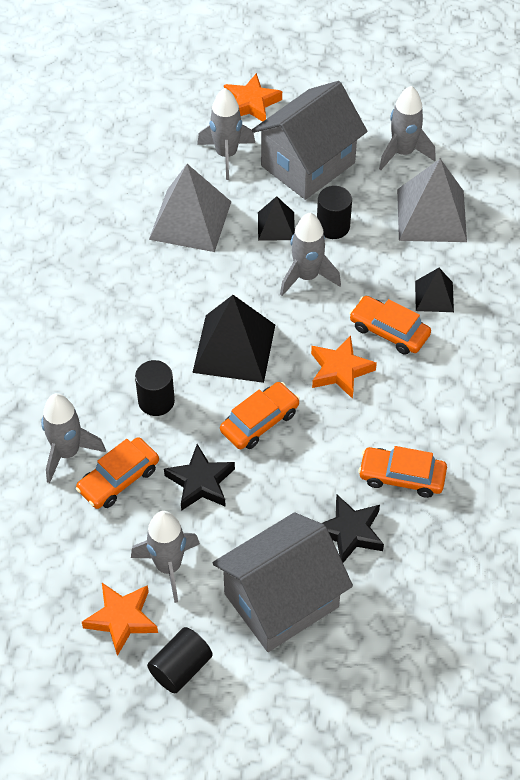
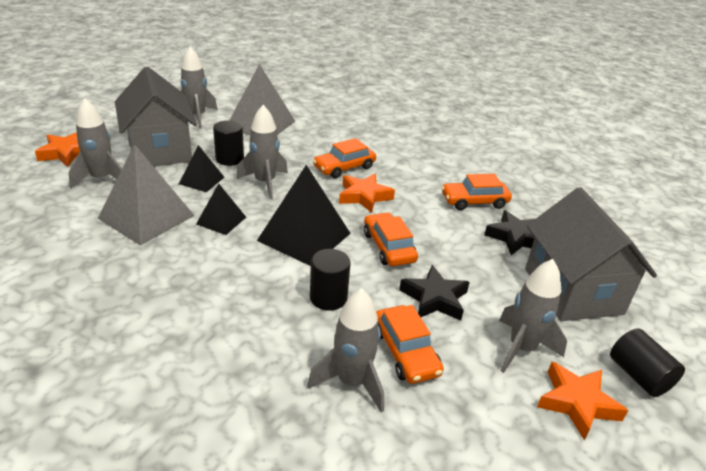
camera: 70 degrees left, 20 degrees down
(402, 476) = (474, 201): orange car -> orange car turned 45 degrees clockwise
(434, 296) = (329, 144): black pyramid -> black pyramid (221, 220)

